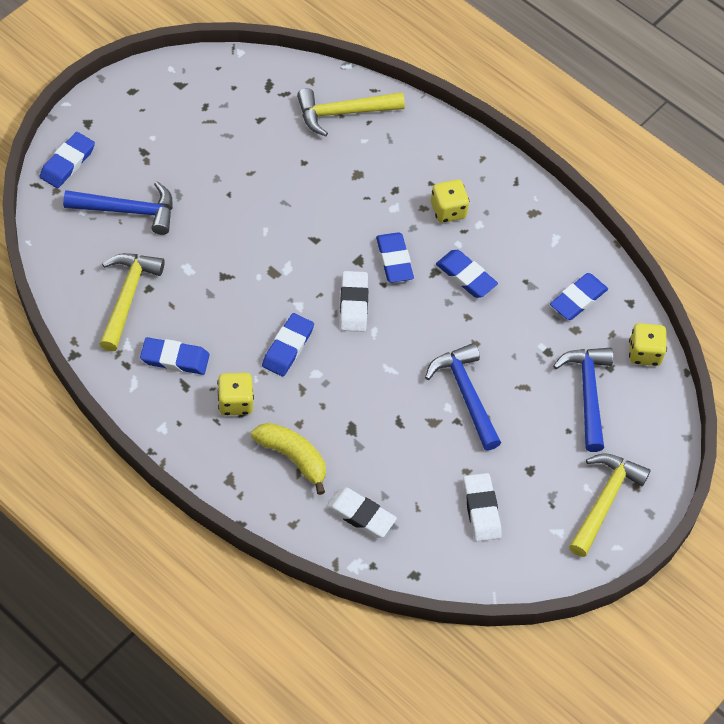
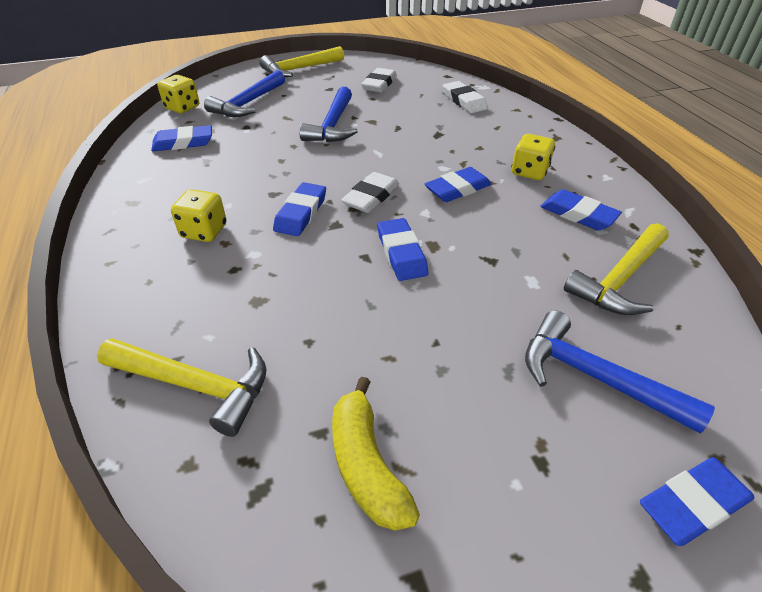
camera: 145 degrees left, 15 degrees down
(293, 458) = (496, 134): yellow banana -> yellow banana (366, 465)
(466, 276) = (250, 182): blue eraser -> blue eraser (401, 253)

